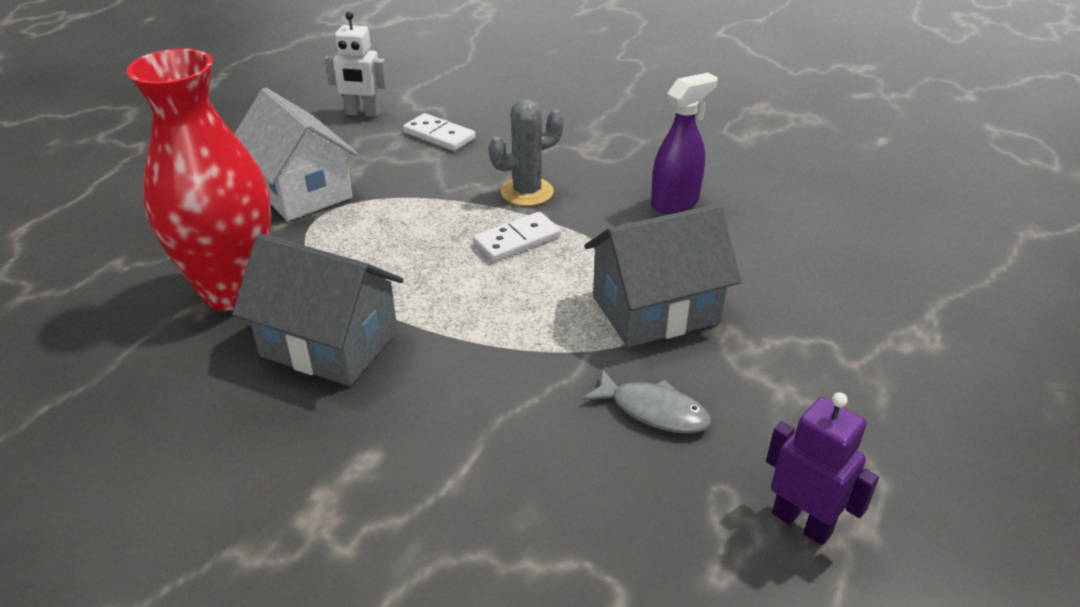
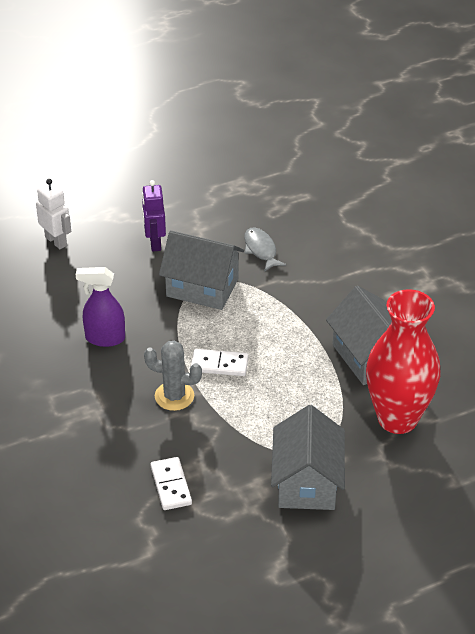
camera: 140 degrees left, 5 degrees up
(301, 191) = (307, 482): white house -> grey house
(362, 113) = (199, 549): white robot -> white robot (56, 241)
(802, 522) = (258, 192): purple robot -> purple robot (154, 243)

